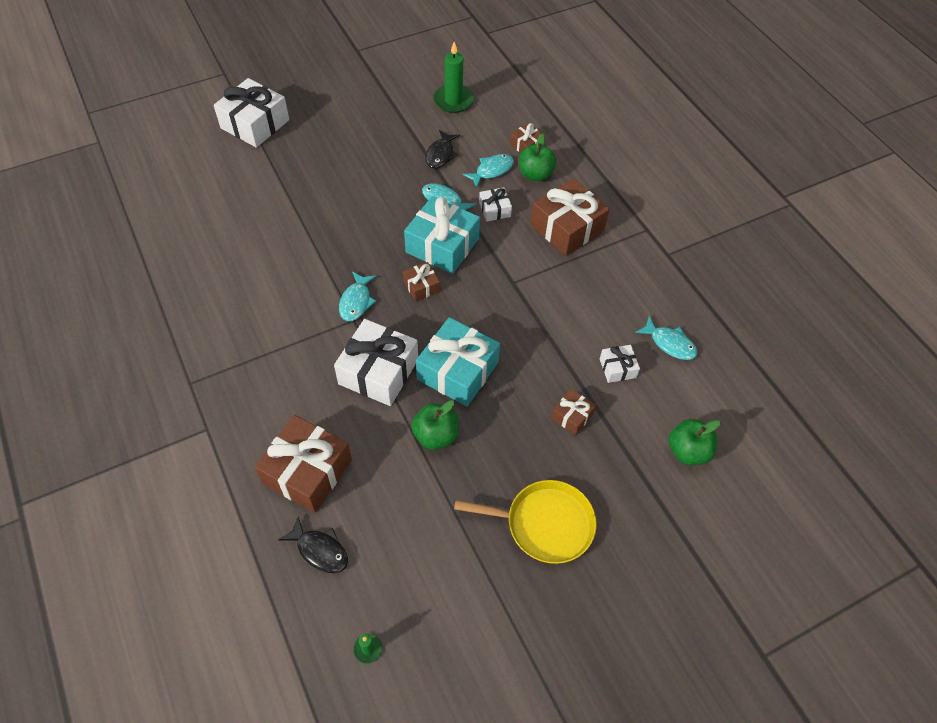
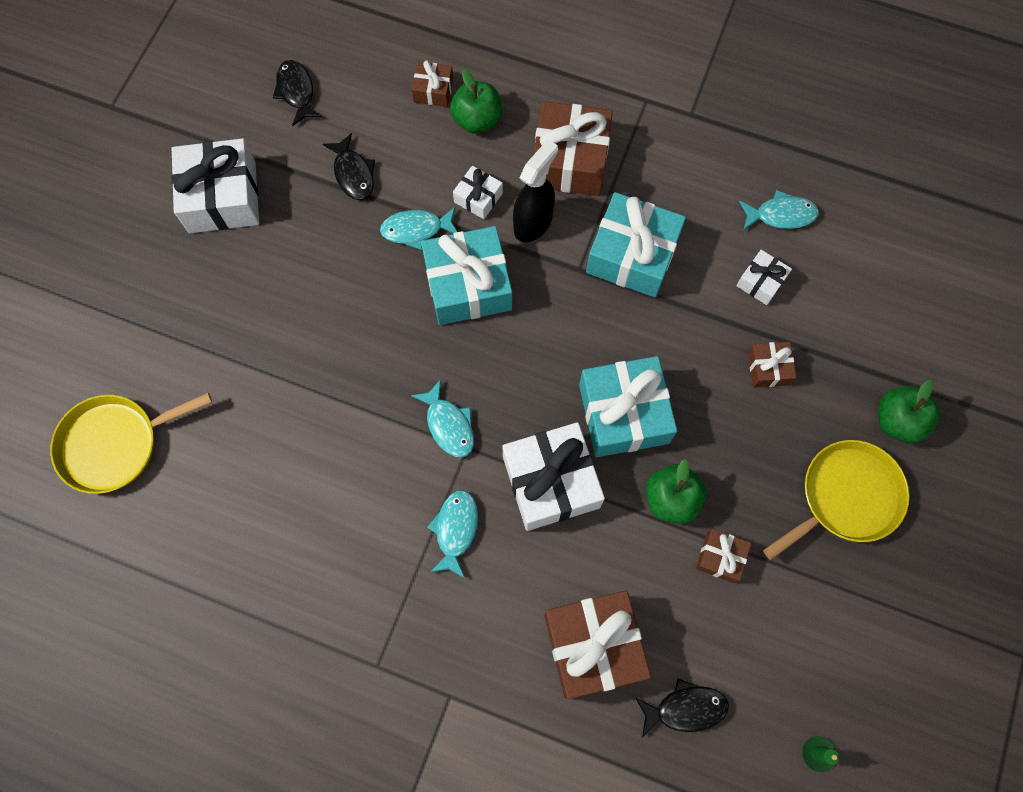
camera: 40 degrees left, 15 degrees up
(192, 187) = (115, 444): none -> yellow pan
(255, 124) = (97, 302): white gift -> white gift (222, 197)
(421, 286) = (496, 351): brown gift -> brown gift (720, 557)
(453, 101) = (296, 92): green candle -> black fish
(492, 170) = (428, 151): turquoise fish -> turquoise fish (455, 530)
(512, 242) = (533, 223): none -> black spray bottle
(552, 297) = (632, 255): none -> turquoise gift
(688, 451) = (893, 315): green apple -> green apple (897, 421)

